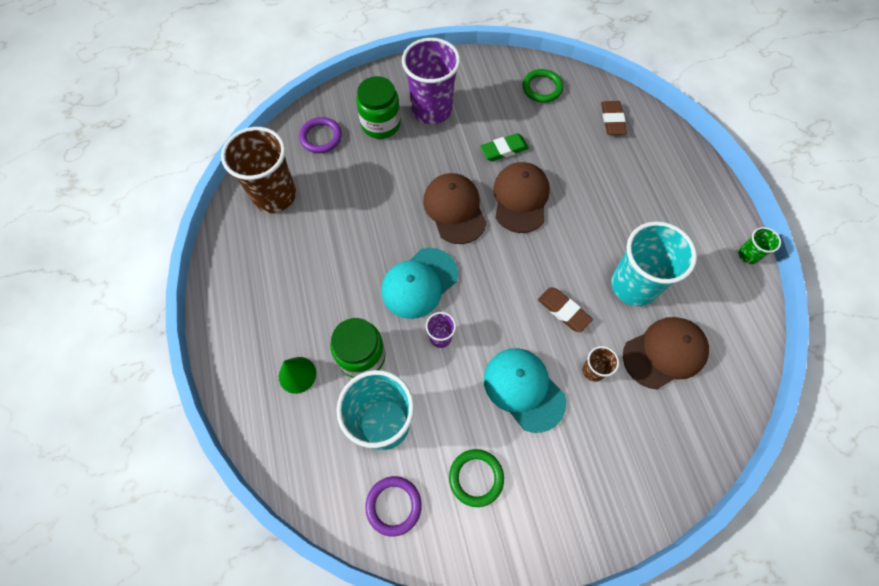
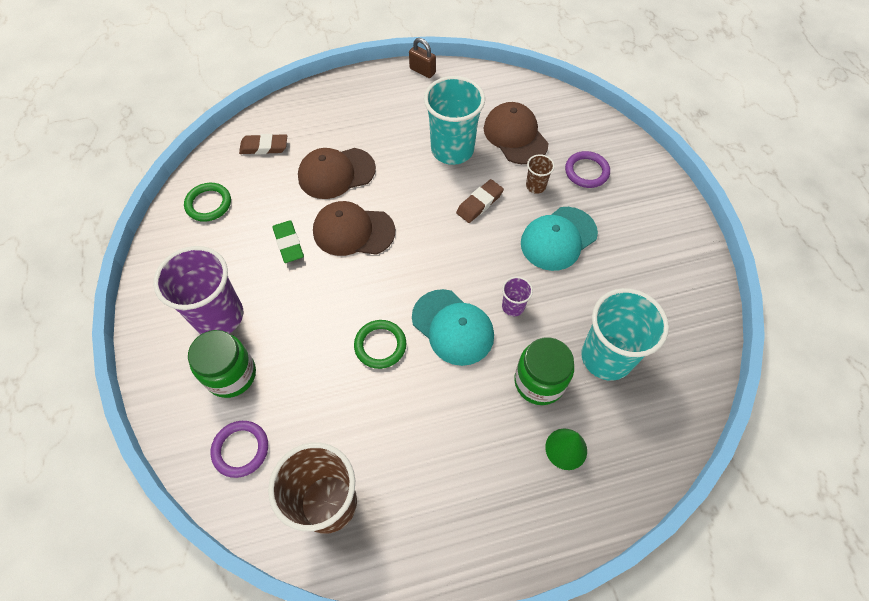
camera: 90 degrees left, 5 degrees down
(393, 505) = (680, 346): purple ring -> purple ring (586, 171)
(455, 209) = (363, 292): brown cap -> brown cap (336, 173)
(476, 478) = (643, 278): green ring -> green ring (380, 345)
(748, 255) = (422, 71): green cup -> brown padlock

